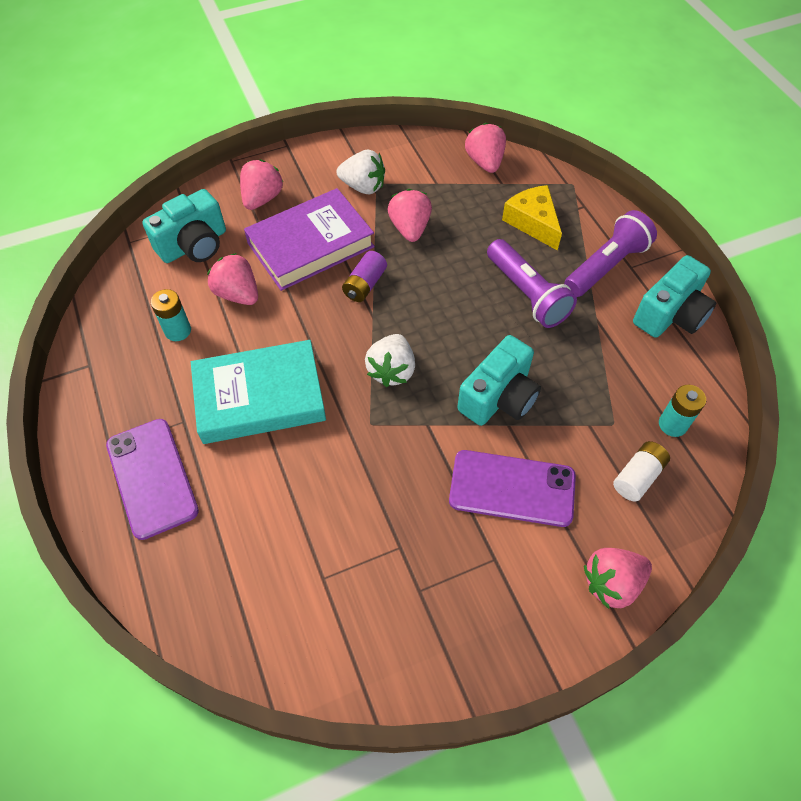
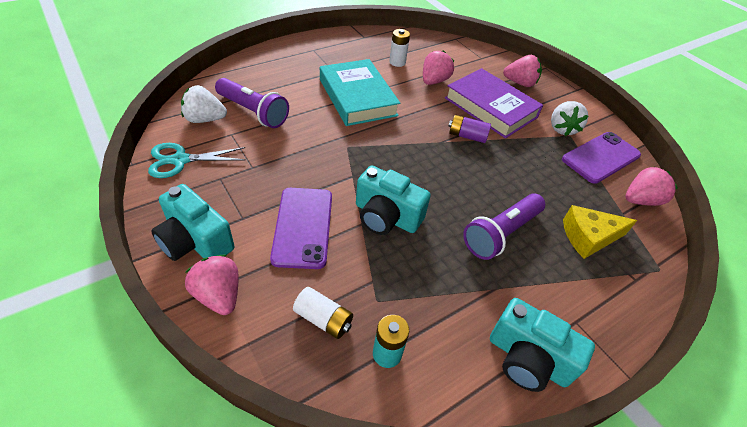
camera: 75 degrees right, 10 degrees down
(152, 477) = (295, 65): purple phone -> purple phone (600, 157)
(178, 331) = (397, 62): turquoise battery -> white battery
(194, 245) = (465, 61): turquoise camera -> turquoise camera (195, 241)
(376, 650) = (180, 160): none -> turquoise scissors
(391, 370) = (394, 154): white strawberry -> white strawberry (205, 119)
(410, 228) = (534, 156): pink strawberry -> none
(533, 222) = (588, 237): yellow cheese -> yellow cheese turned 150 degrees counterclockwise
(606, 266) = (565, 298): purple flashlight -> purple flashlight (253, 112)

